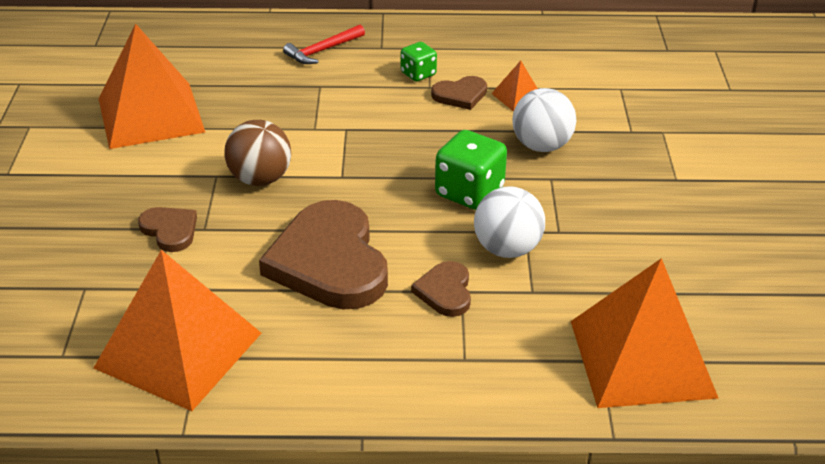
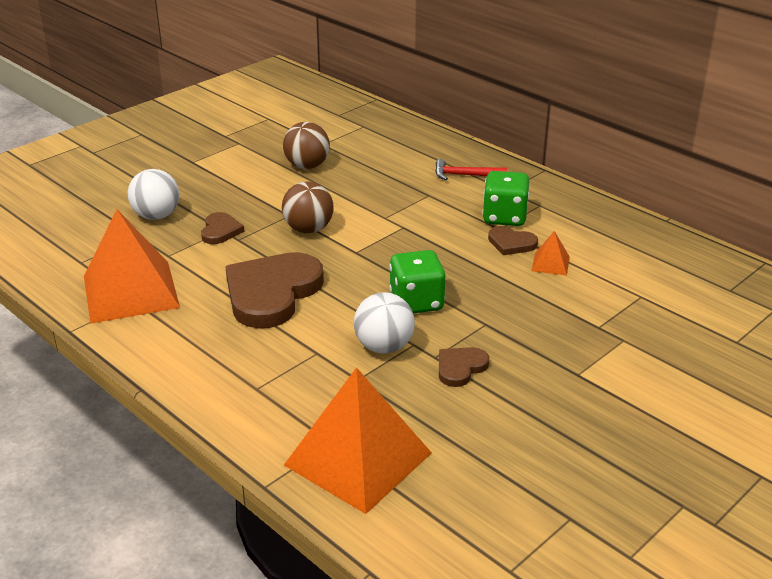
camera: 45 degrees right, 5 degrees down
(151, 115) = (307, 166): orange pyramid -> brown ball
(418, 74) = (504, 217): green dice -> green dice, size x1.71
(445, 291) = (307, 347): brown heart -> brown heart (460, 368)
(541, 146) = (514, 301): white ball -> white ball (156, 216)

